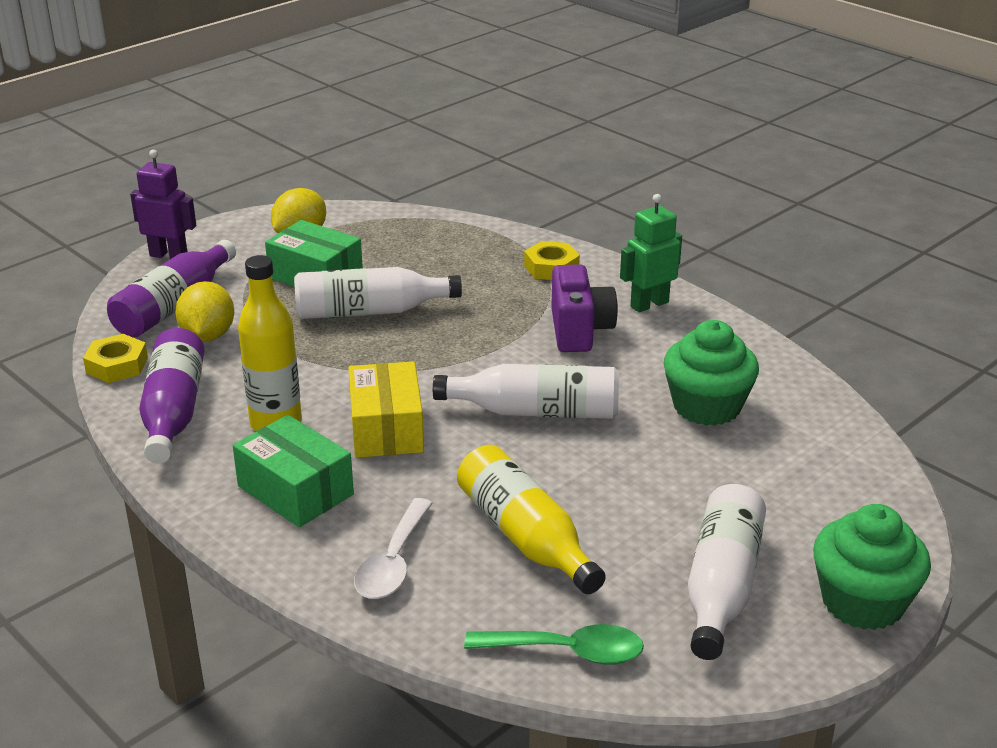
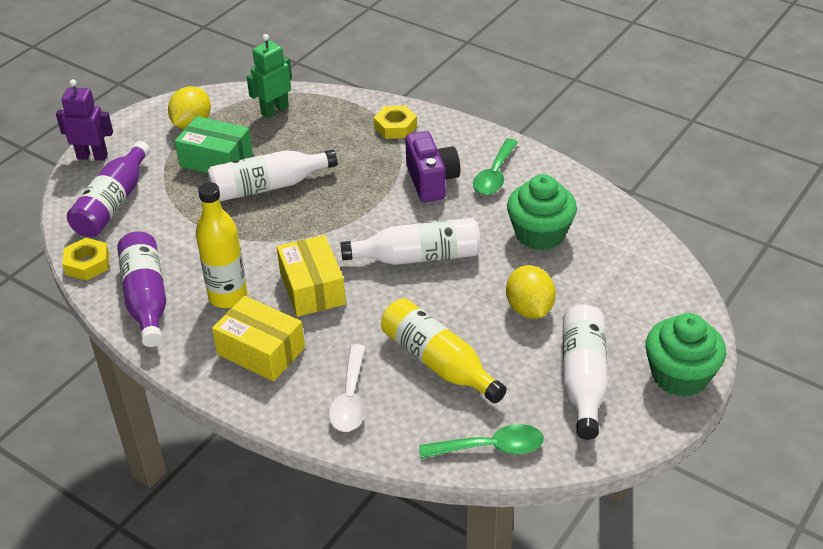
camera: 10 degrees left, 10 degrees up
(208, 336) = (149, 227): yellow lemon -> yellow lemon (529, 309)
(295, 490) = (261, 351): green box -> yellow box
(649, 304) = (477, 150): green robot -> green robot (274, 110)
(665, 334) = (495, 175): none -> green spoon

